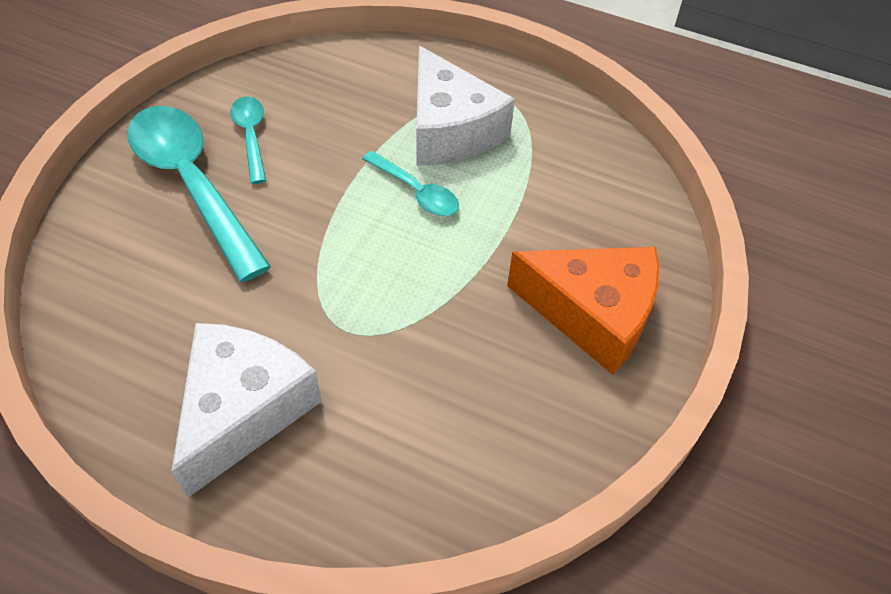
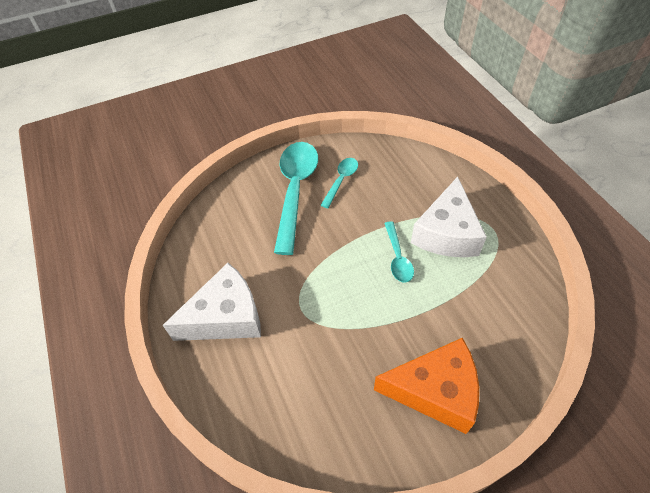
camera: 45 degrees right, 0 degrees up
(592, 314) = (435, 391): orange cheese -> orange cheese turned 60 degrees counterclockwise

